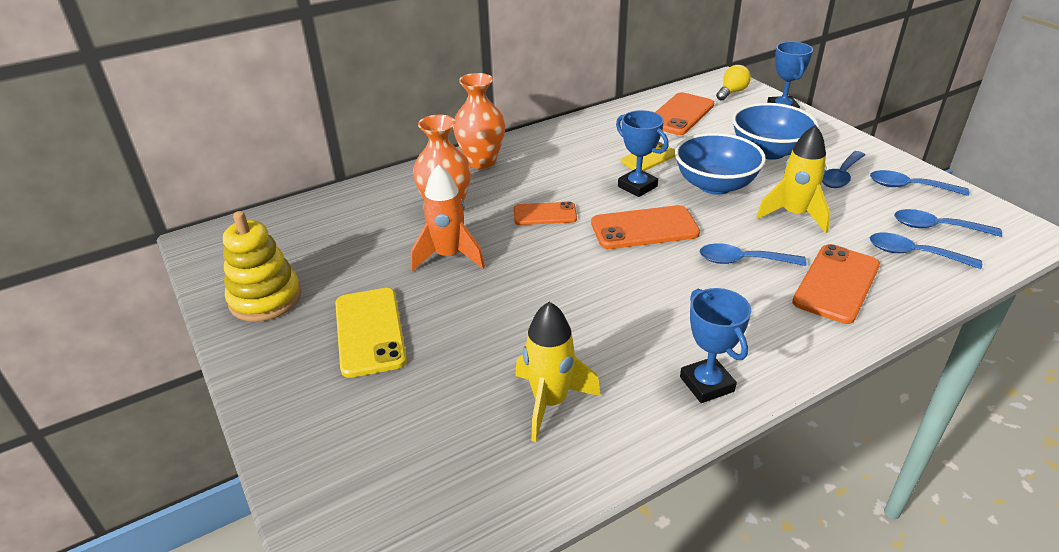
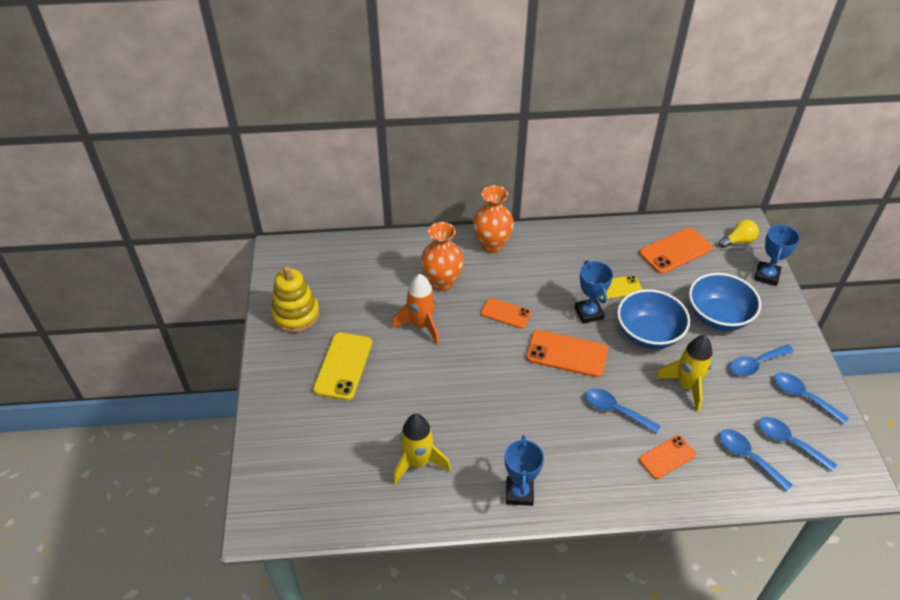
camera: 25 degrees right, 10 degrees up
(836, 284) = (667, 457): orange phone -> orange phone, size x0.64

